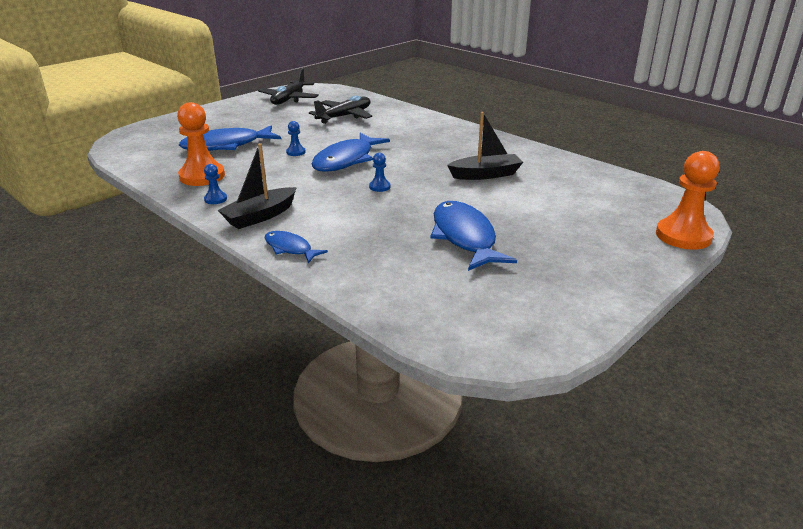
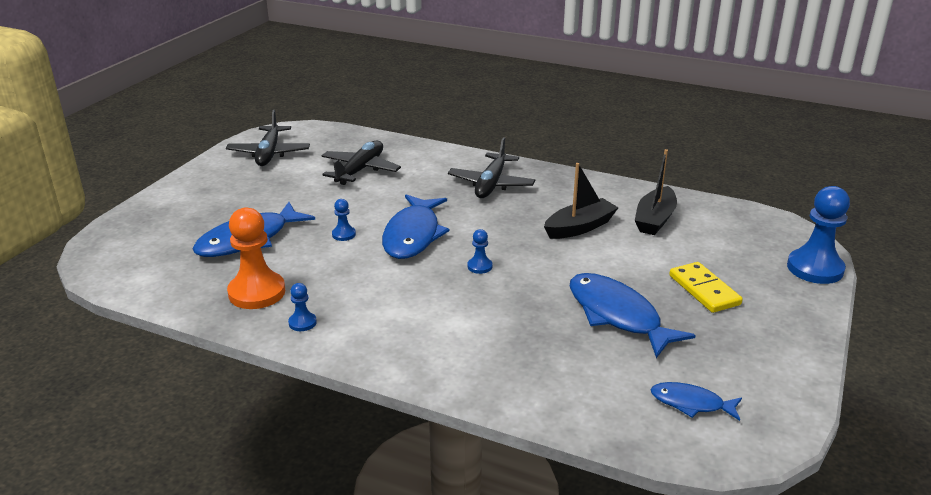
camera: 20 degrees left, 0 degrees up
(260, 216) = (376, 336): black boat -> black boat (655, 219)
(290, 248) = (446, 372): blue fish -> blue fish (691, 403)
(437, 138) = (491, 184): none -> black plane
(559, 233) = (704, 290): none -> yellow domino
(683, 236) = (815, 268): orange pawn -> blue pawn

